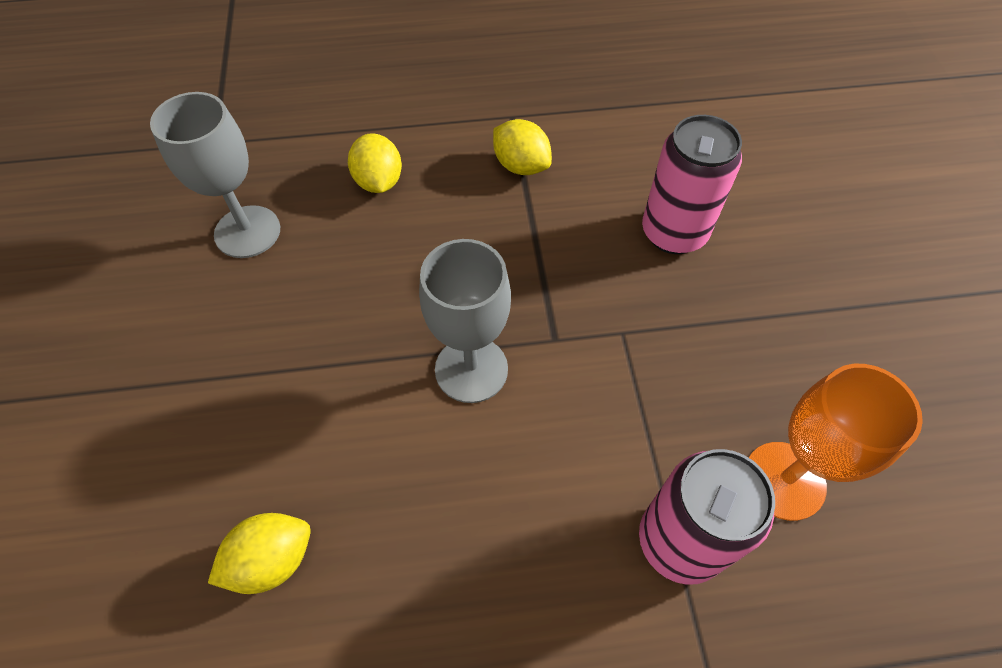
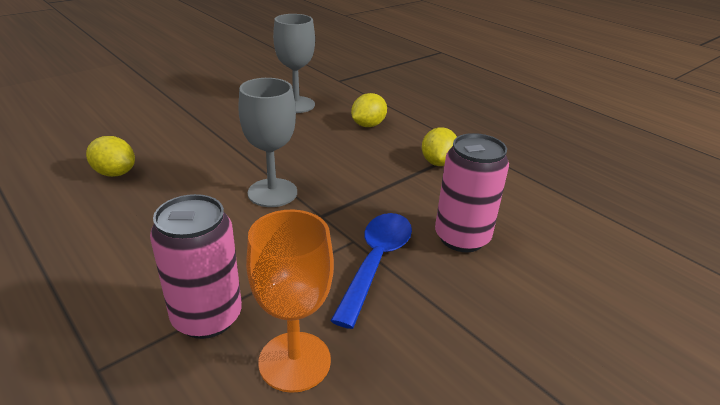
camera: 55 degrees right, 25 degrees down
(672, 331) = (376, 262): none -> blue spoon

